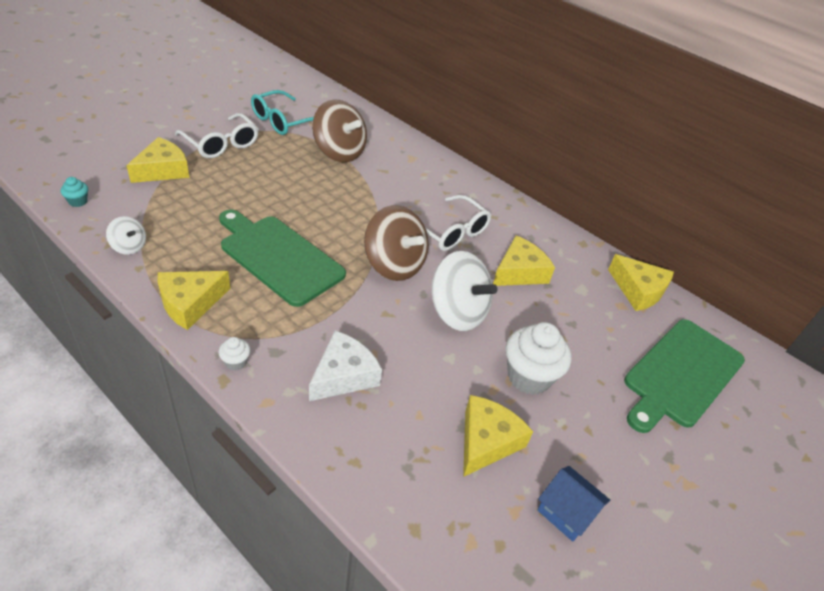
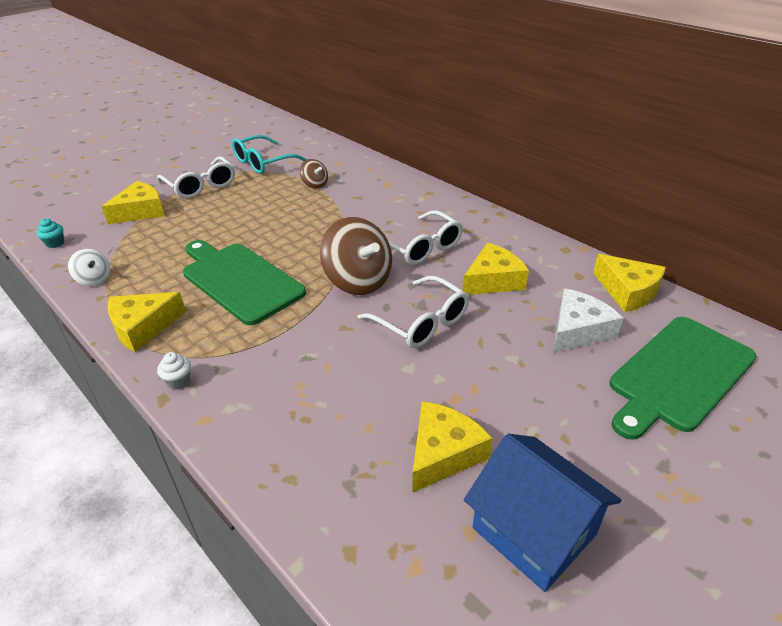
camera: 10 degrees right, 5 degrees down
(339, 152) = (315, 184): brown spinning top -> brown spinning top, size x0.50
(343, 375) = (290, 390): white cheese -> white cheese (578, 330)
(457, 312) = (421, 322): white spinning top -> white glasses
(529, 377) = (497, 384): white cupcake -> none
(566, 512) = (534, 531): blue house -> blue house, size x1.71

